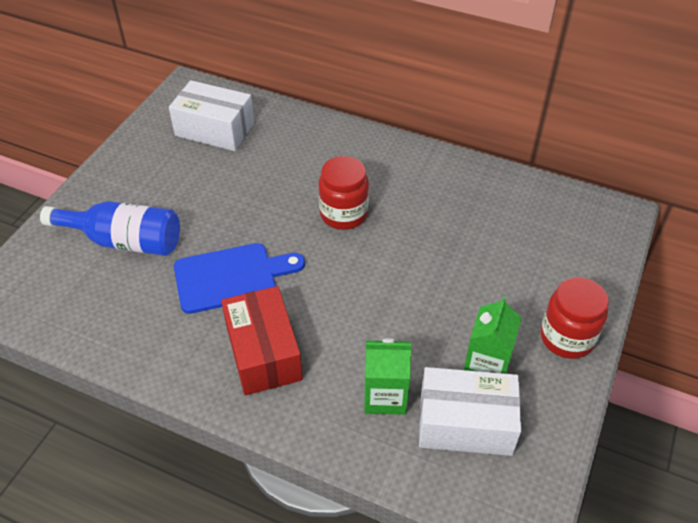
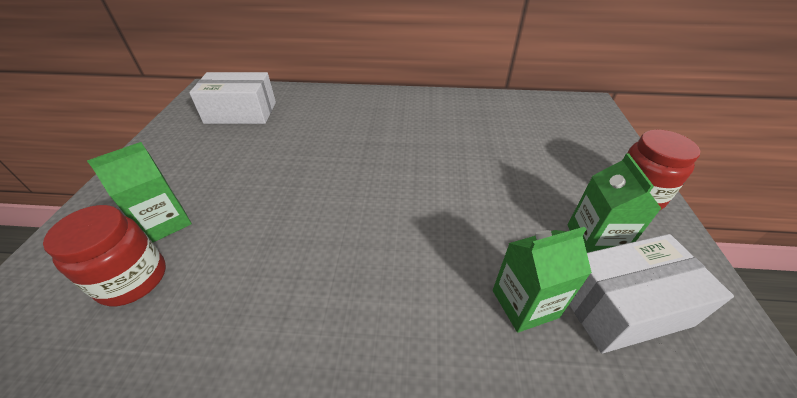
camera: 20 degrees left, 5 degrees down
(124, 241) = (165, 222): blue bottle -> green carton
(231, 277) = (299, 227): blue cutting board -> none
(263, 353) = (367, 298): red box -> none
(343, 214) = (385, 148): red jar -> red jar (133, 279)

